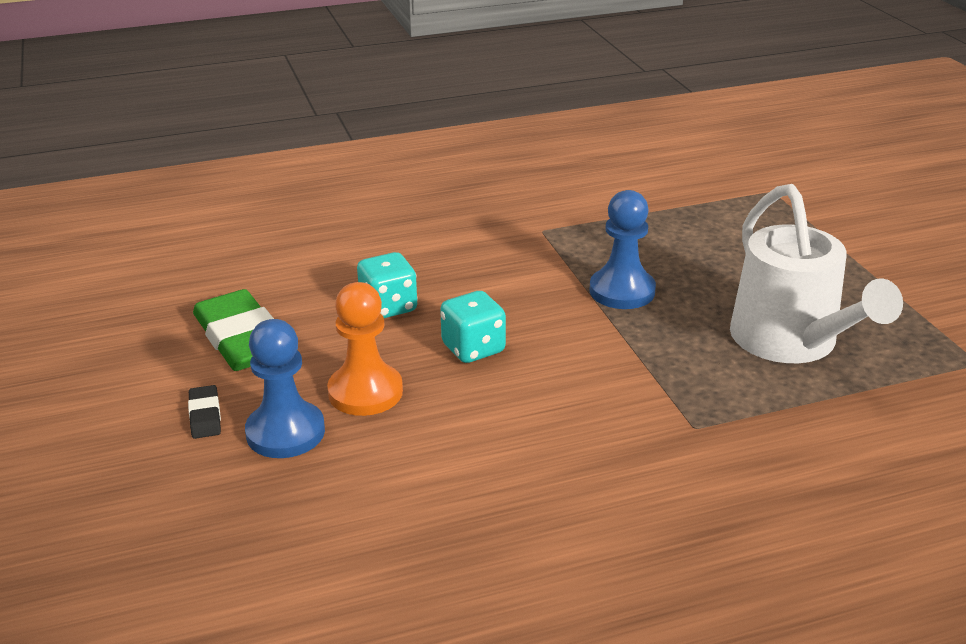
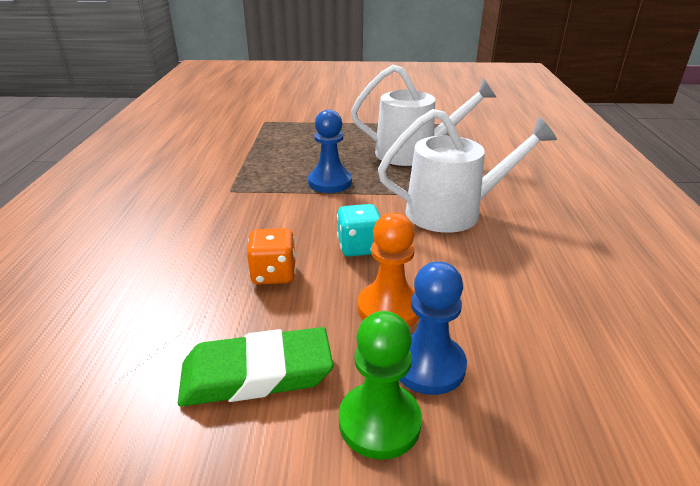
camera: 70 degrees left, 0 degrees up
(205, 416) = (379, 422): black eraser -> green pawn
(388, 307) = (274, 274): turquoise dice -> orange dice
(616, 408) = (453, 212): none -> white watering can

